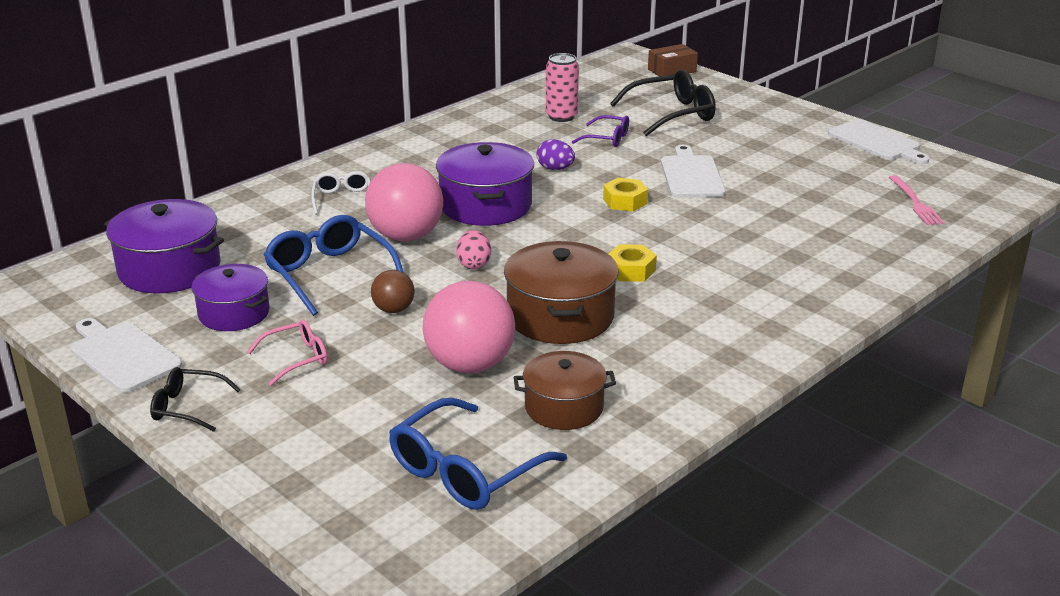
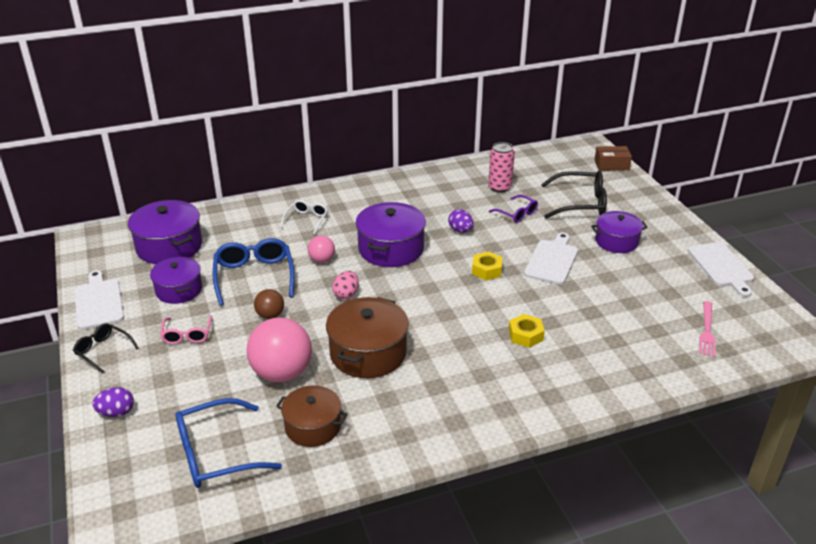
camera: 25 degrees right, 5 degrees up
(279, 468) = (116, 412): none -> purple egg
(297, 358) = (187, 335): pink glasses -> pink glasses turned 90 degrees clockwise
(406, 236) = (322, 260): pink ball -> pink ball, size x0.51
(631, 270) = (444, 329): yellow nut -> yellow nut (525, 335)
(746, 142) = (616, 241): none -> purple pot

